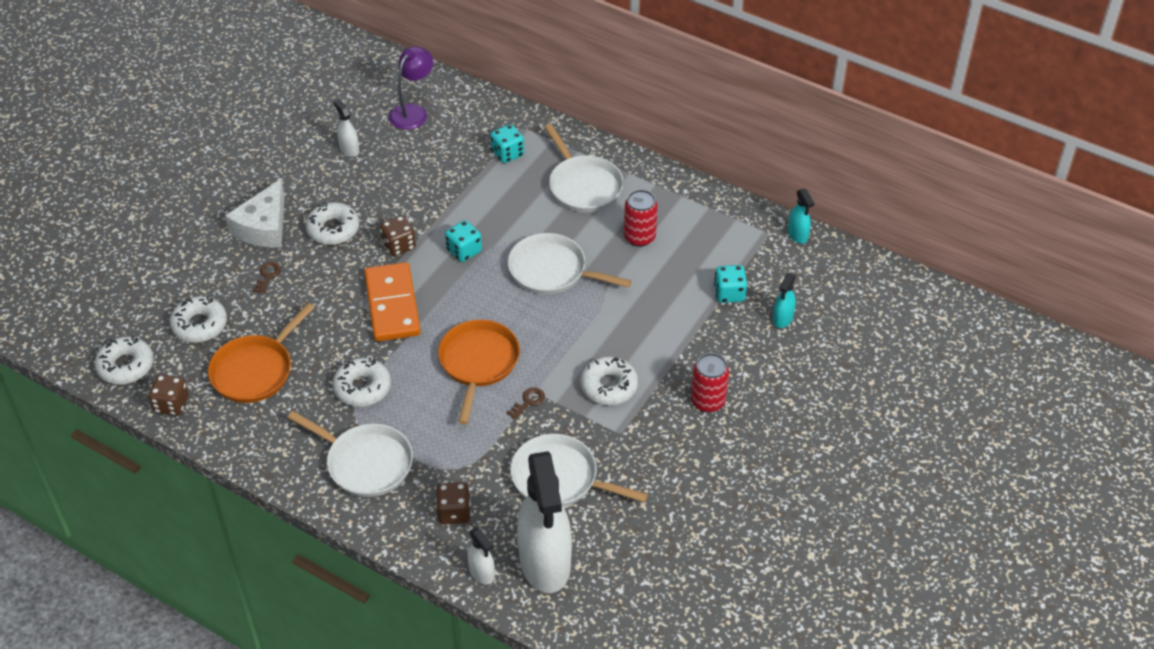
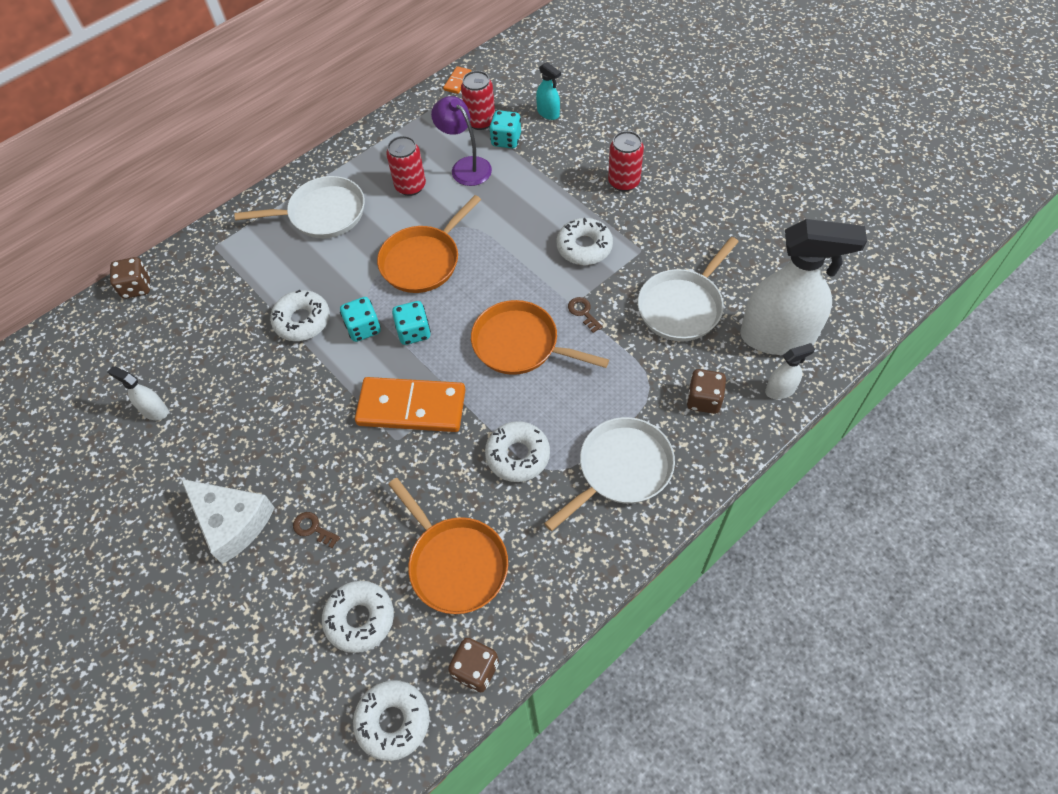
camera: 70 degrees left, 10 degrees up
(333, 229) = (272, 447): white donut -> white donut (302, 321)
(349, 149) = (154, 410): white spray bottle -> white spray bottle turned 45 degrees clockwise
(399, 246) = (328, 386): brown dice -> brown dice (137, 287)
(413, 112) = (132, 338): purple lamp -> purple lamp (465, 166)
(507, 153) = (244, 265): turquoise dice -> turquoise dice (414, 332)
(552, 271) = (423, 261): white pan -> orange pan
(747, 267) = (480, 121): none -> red can
(797, 235) = (457, 81): turquoise spray bottle -> orange domino

